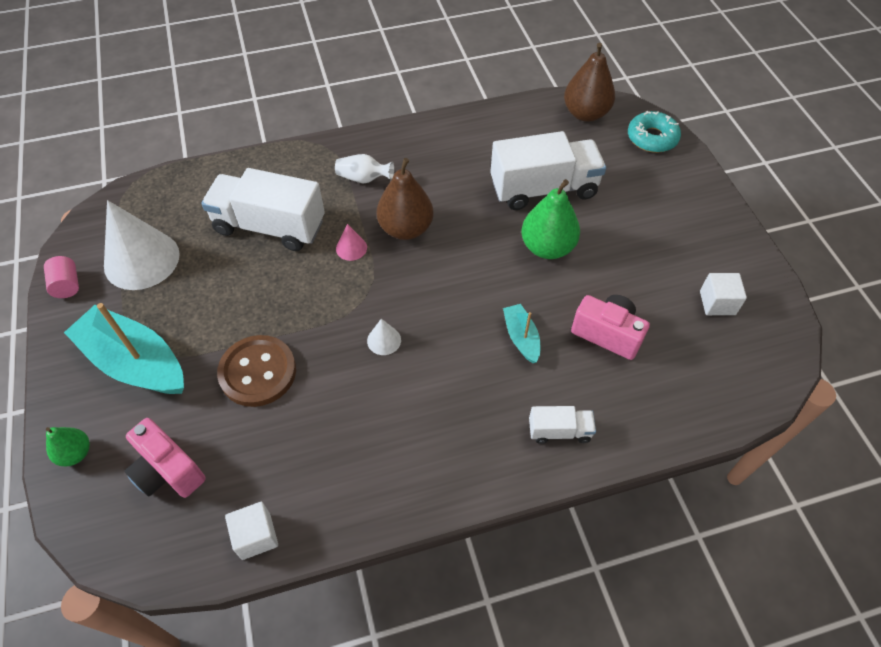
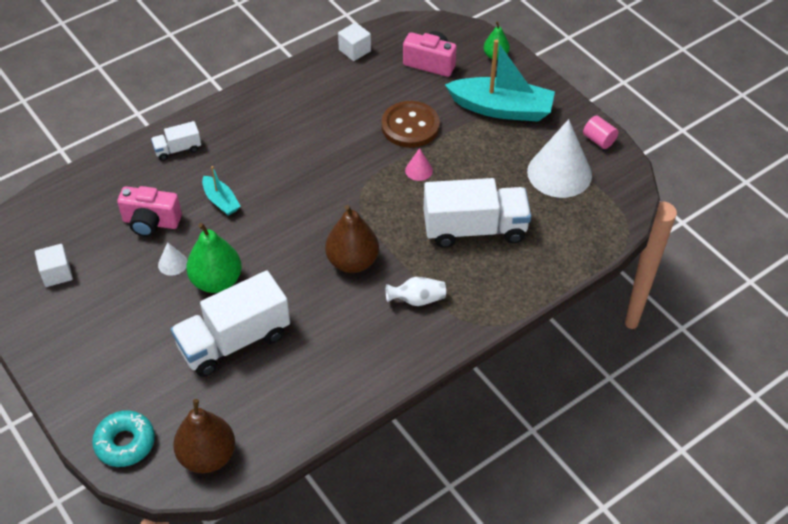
camera: 160 degrees right, 5 degrees down
(351, 248) = (392, 231): pink cone -> pink cone (419, 170)
(384, 340) = (328, 170): white cone -> white cone (172, 263)

